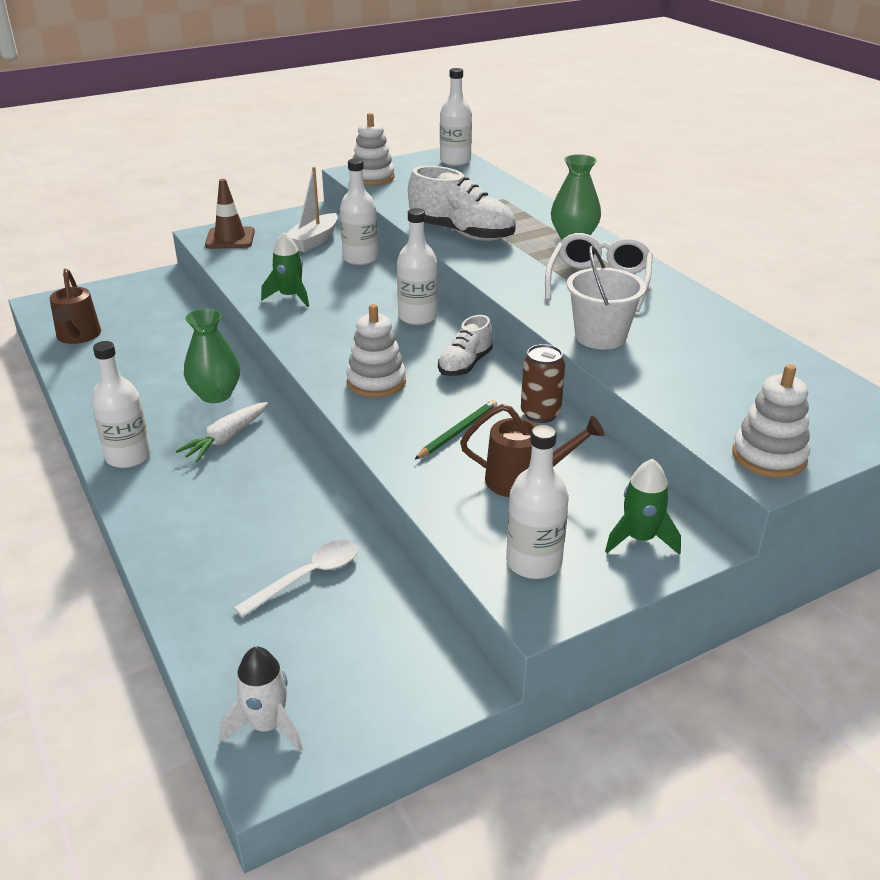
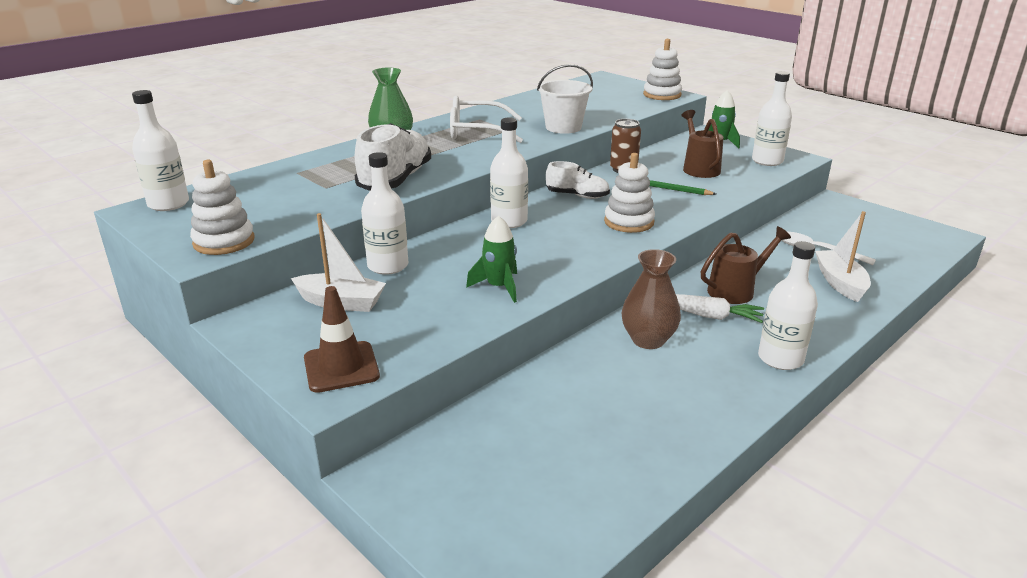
camera: 105 degrees left, 5 degrees down
(78, 337) = (594, 492): brown watering can -> brown watering can (736, 290)
(215, 395) = (648, 340): green vase -> brown vase
(218, 559) = (840, 283): none -> white boat
(267, 725) = (927, 240): white rocket -> none

